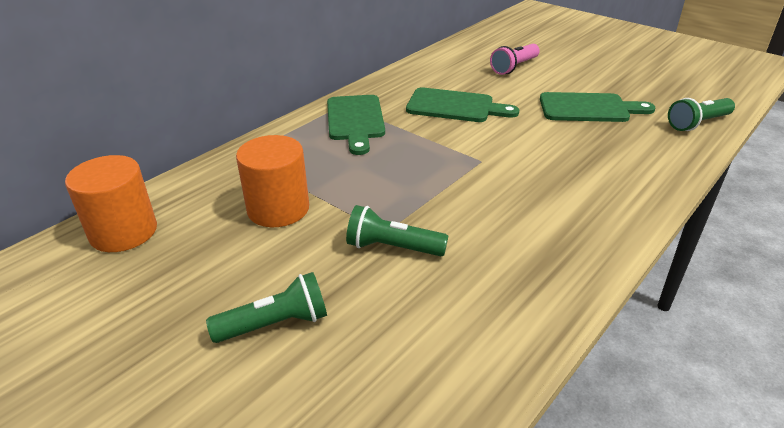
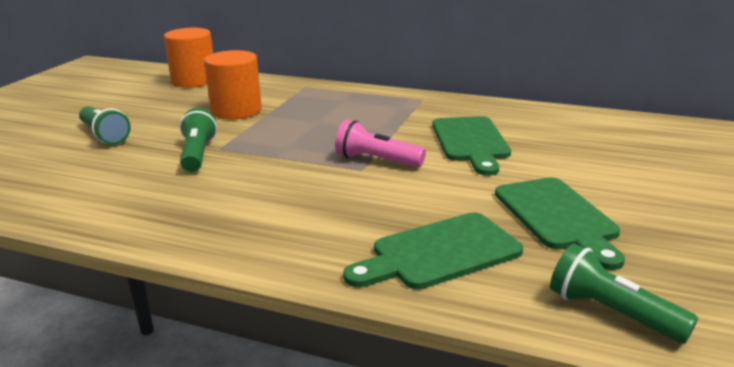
camera: 70 degrees right, 10 degrees down
(355, 121) = (395, 108): green cutting board -> green cutting board (439, 253)
(514, 67) = (624, 159): pink flashlight -> pink flashlight (376, 160)

